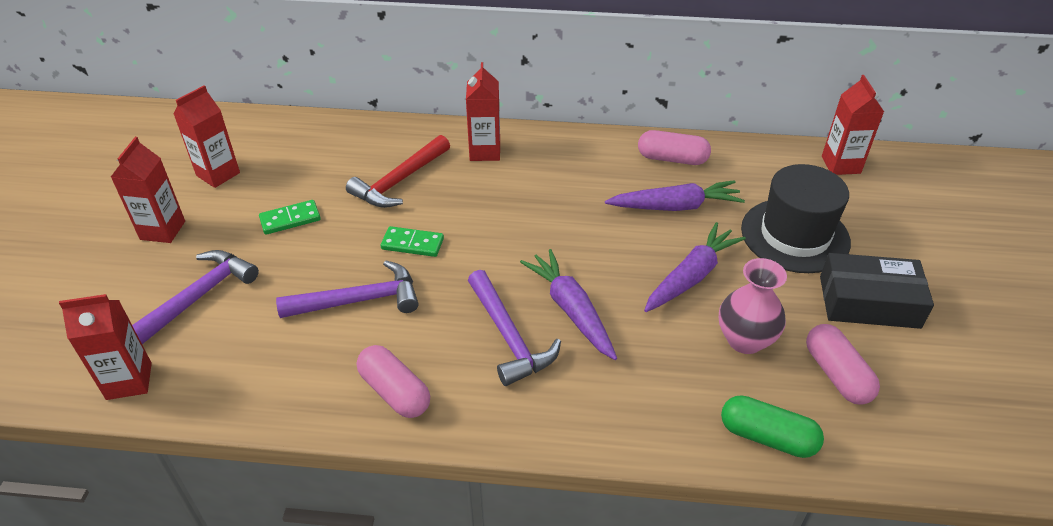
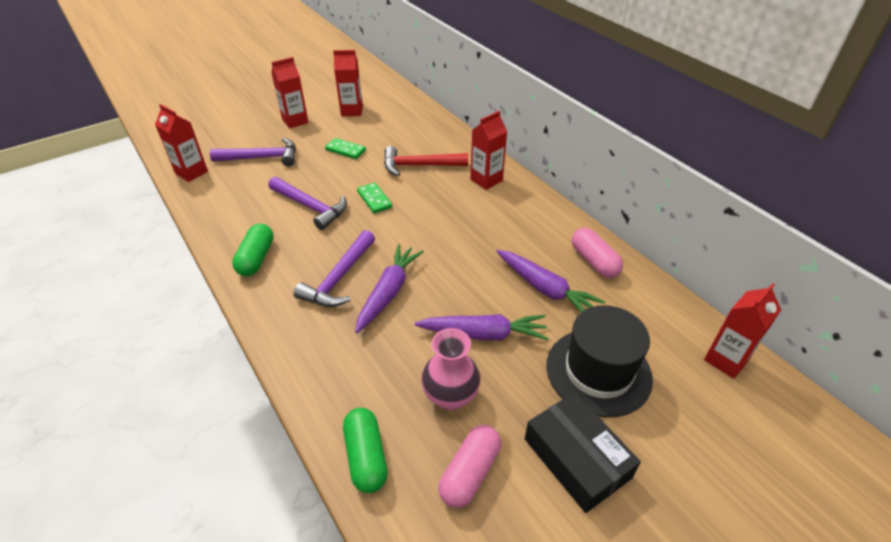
camera: 50 degrees right, 0 degrees up
(395, 392) = (256, 258): pink capsule -> green capsule

